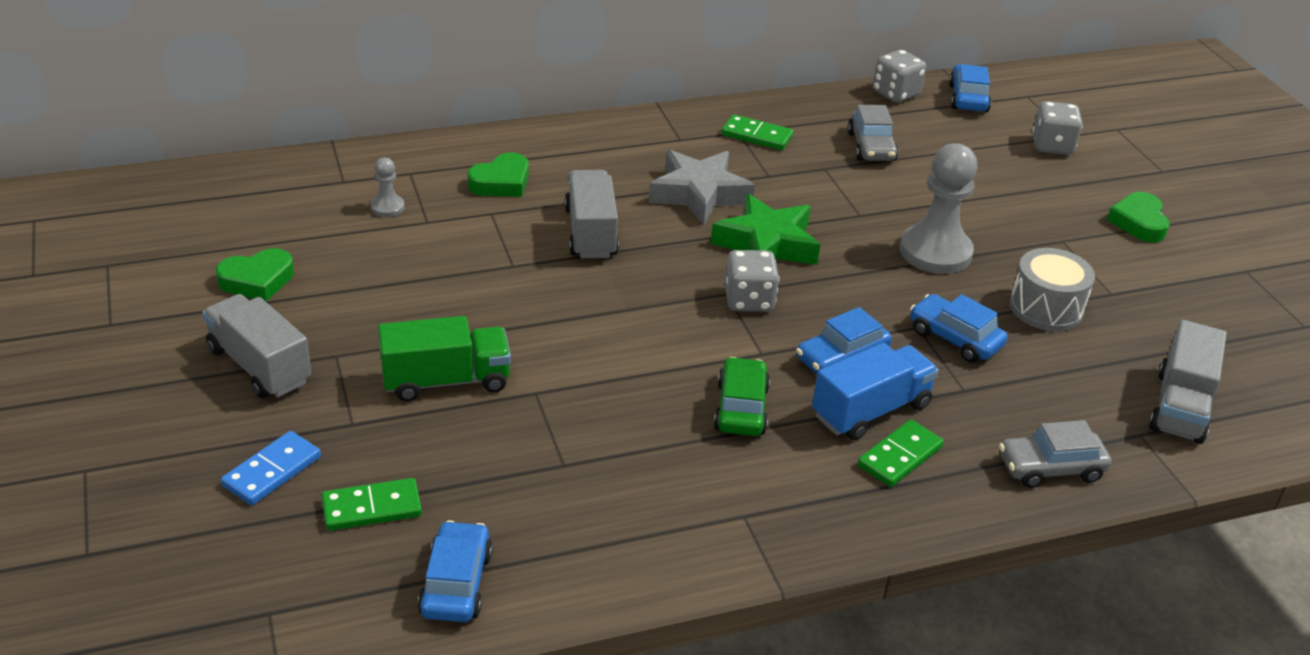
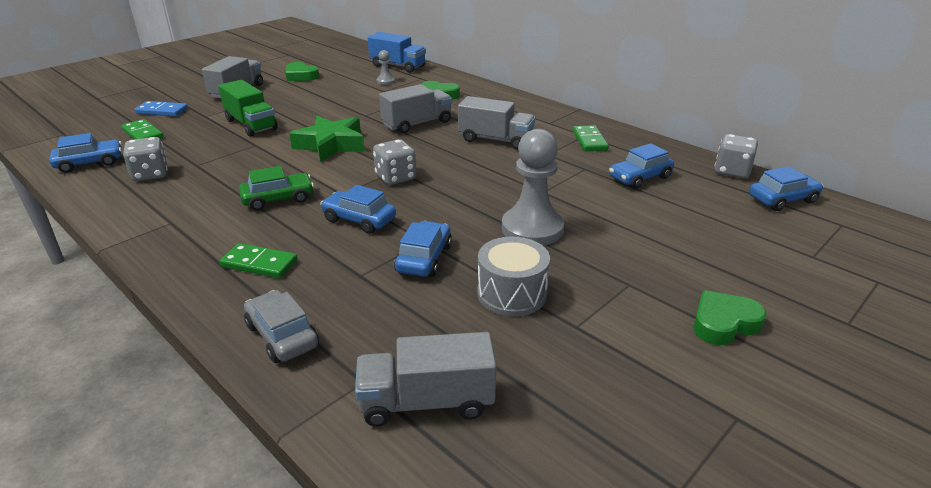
camera: 65 degrees right, 5 degrees down
(699, 194) = (495, 140): grey star -> grey truck
(767, 244) = (465, 170): green star -> green star (331, 145)
(871, 147) = (639, 178): grey car -> blue car
(871, 411) = (306, 242): blue truck -> blue truck (397, 66)
(1052, 146) = (779, 251): grey dice -> grey dice (151, 174)

